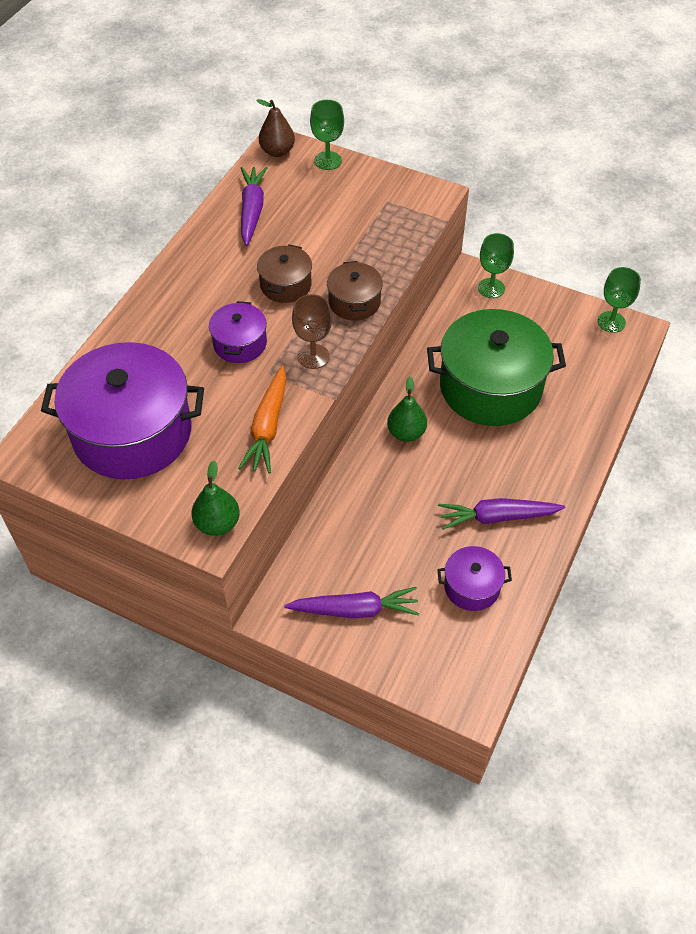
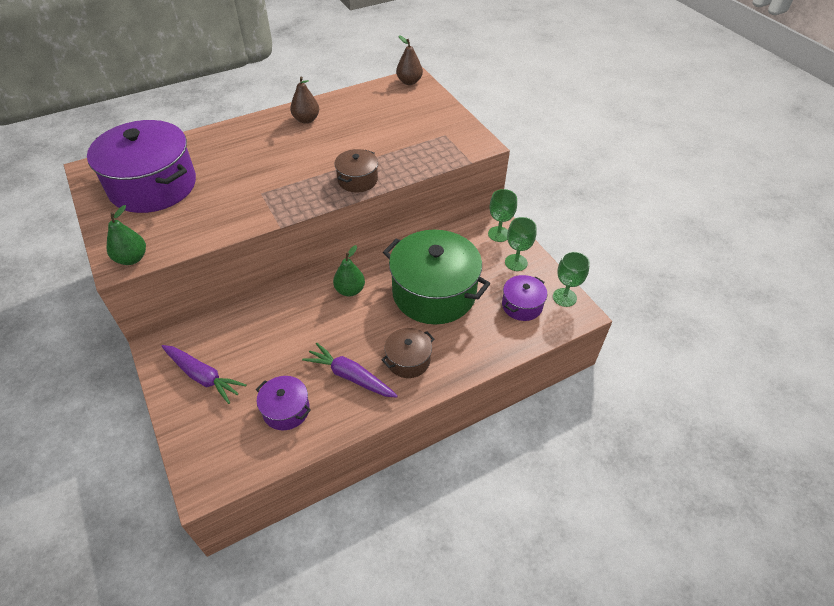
camera: 35 degrees right, 5 degrees down
(214, 258) = (306, 120): none -> brown pear
(240, 343) = (265, 170): purple pot -> purple pot (522, 305)
(252, 211) = (357, 105): purple carrot -> none
(268, 427) = (224, 222): orange carrot -> none
(285, 285) = (329, 152): brown pot -> brown pot (408, 360)
(313, 356) = (297, 197): brown goblet -> none
(327, 161) = (434, 98): green goblet -> green goblet (516, 262)

